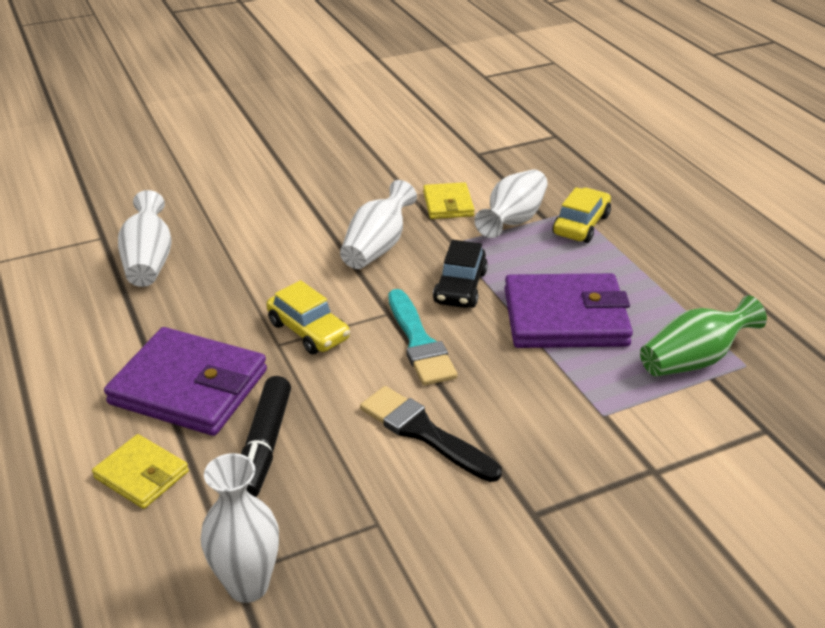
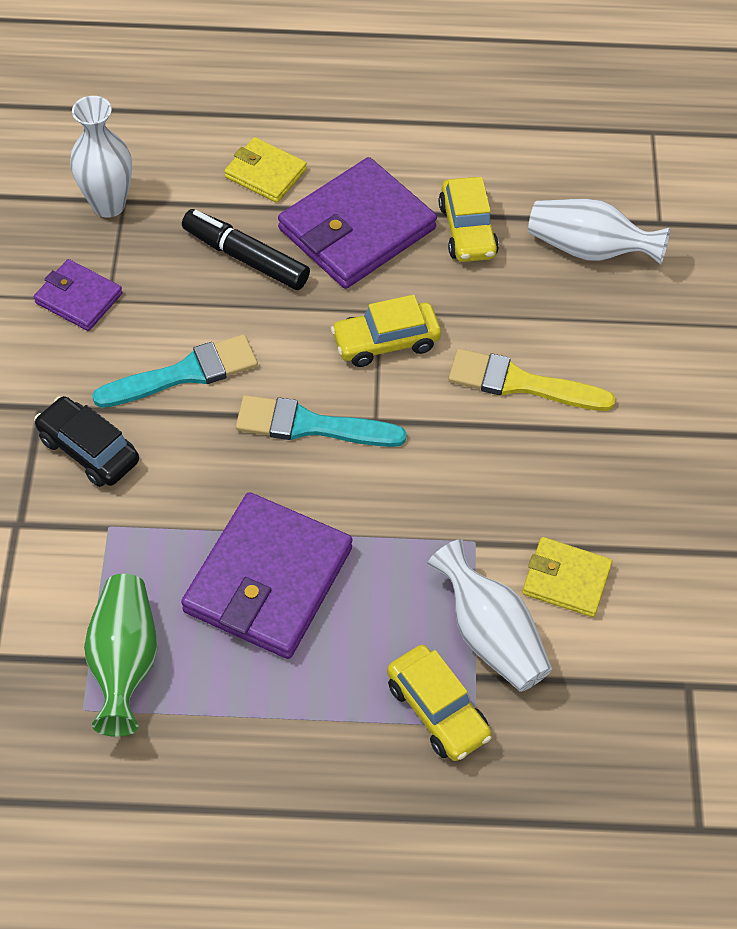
camera: 115 degrees right, 20 degrees up
(142, 475) = (265, 173): yellow wallet -> yellow wallet turned 60 degrees clockwise
(158, 324) = (467, 230): none -> yellow car
(304, 258) = (521, 383): none -> yellow brush
(377, 247) = (507, 461): white vase -> none
(390, 548) = (78, 298): none -> purple wallet
(424, 432) = (184, 374): black brush -> turquoise brush
(460, 287) = (381, 506): black car -> black car (88, 450)

